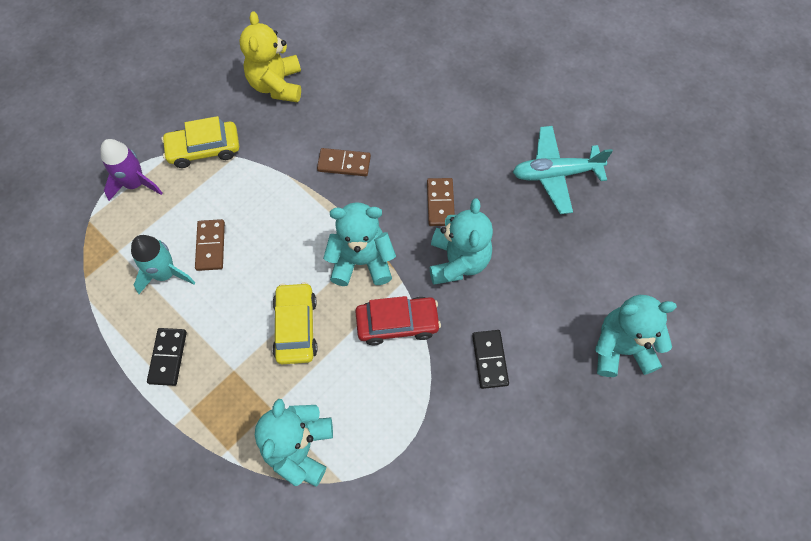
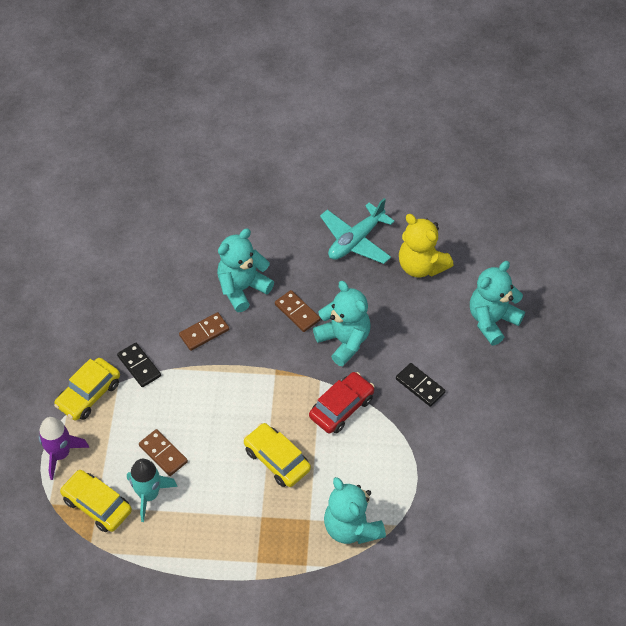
camera: 40 degrees left, 10 degrees down
(119, 250) = (97, 505): none -> yellow car
(168, 357) = (207, 543): black domino -> black domino (139, 366)
(277, 85) = (98, 312): yellow teddy bear -> yellow teddy bear (421, 266)
(361, 261) = (280, 387): turquoise teddy bear -> turquoise teddy bear (242, 288)

